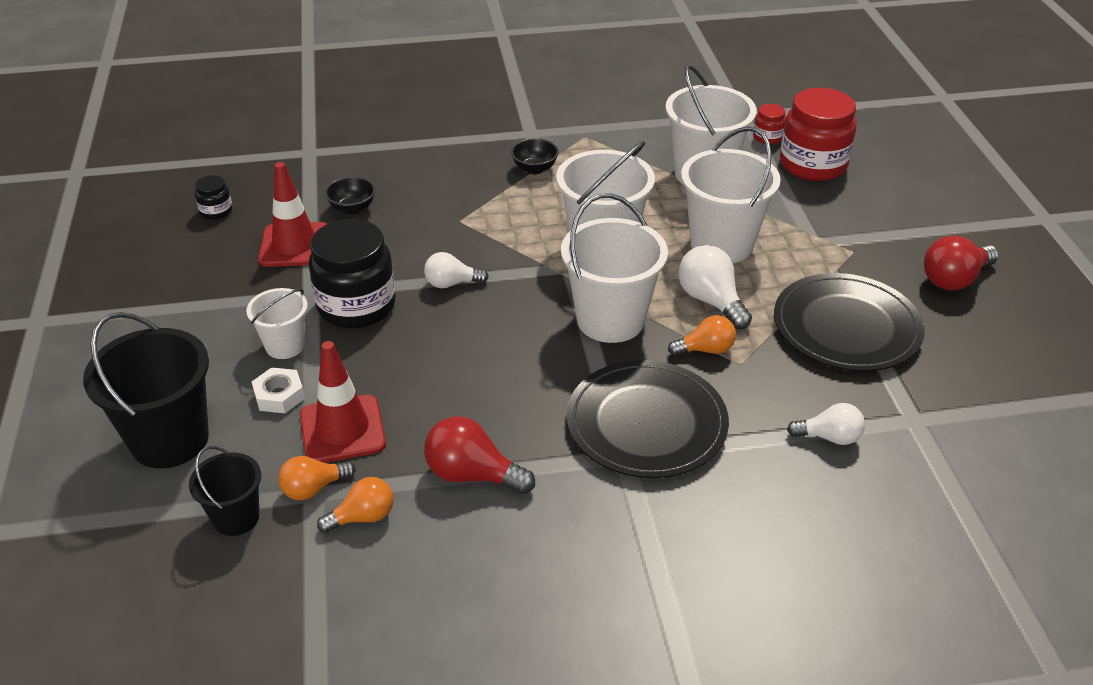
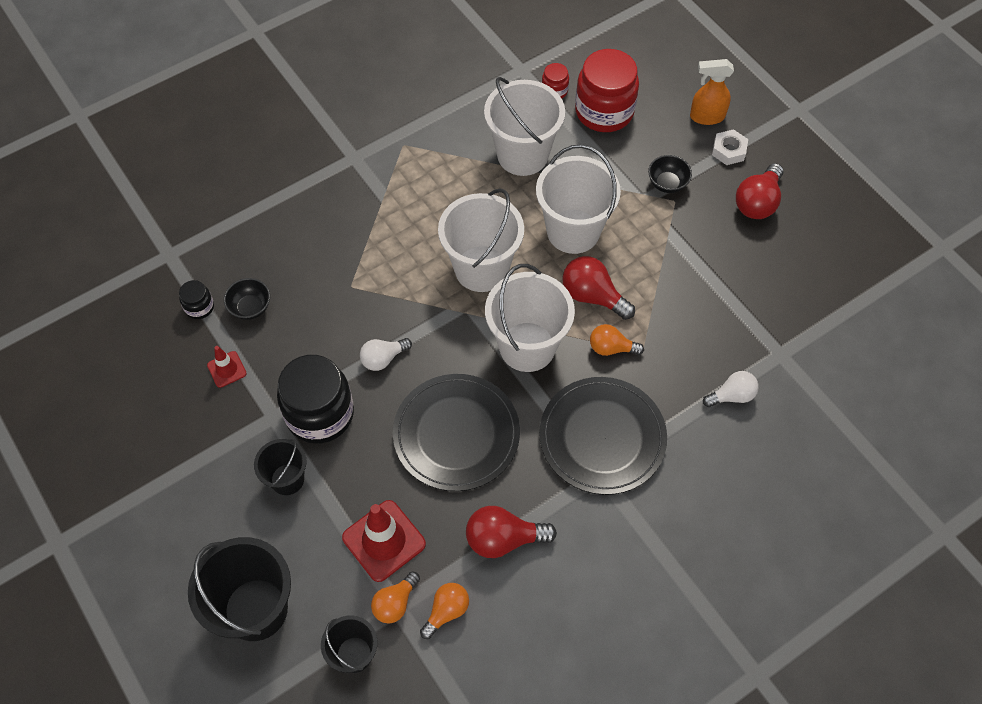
camera: 25 degrees left, 20 degrees up
(216, 211) = (130, 358): black jar -> black jar (199, 307)
(279, 396) = (314, 530): white nut -> white nut (728, 150)
(285, 346) = (287, 479): white bucket -> black bucket
(295, 245) = (227, 369): red traffic cone -> red traffic cone, size x0.53
(534, 169) = (381, 201): black bowl -> black bowl (667, 183)
(705, 350) = (611, 348): orange light bulb -> orange light bulb turned 135 degrees counterclockwise
(711, 301) = (592, 296): white light bulb -> red light bulb
(846, 327) = (701, 283): black plate -> black plate (456, 434)
(928, 197) = (706, 117): none -> orange spray bottle

